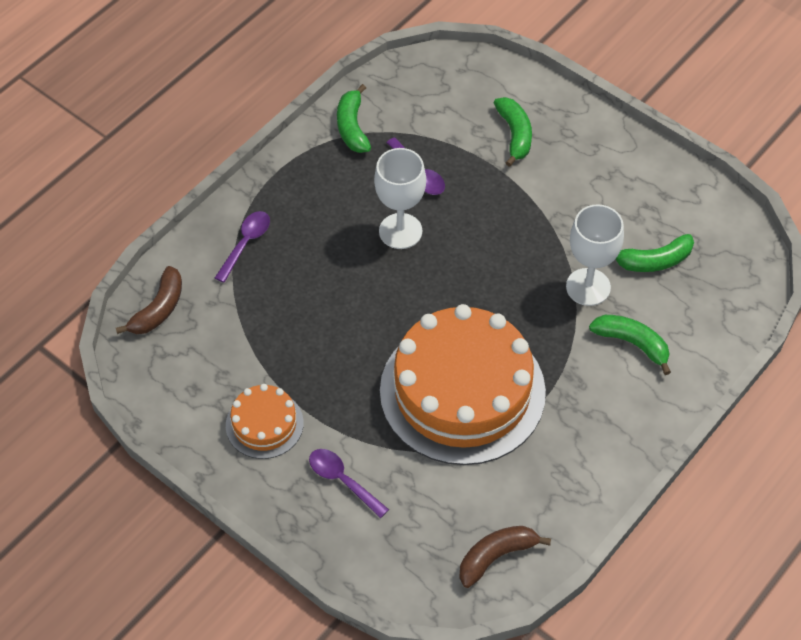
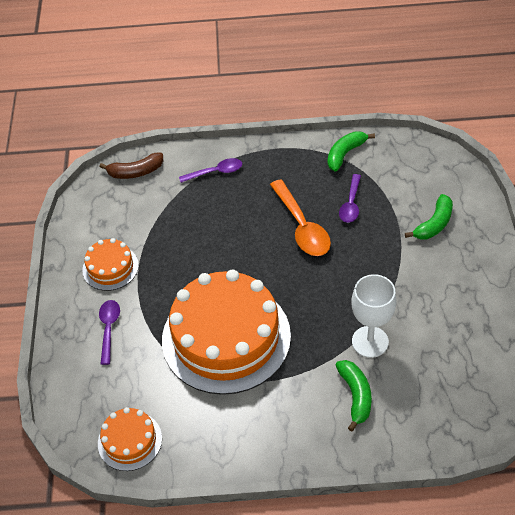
camera: 50 degrees right, 5 degrees down
(400, 231) = (302, 226): white goblet -> orange spoon
(496, 556) = (130, 441): brown banana -> orange cake
(654, 261) = (430, 360): green banana -> none

